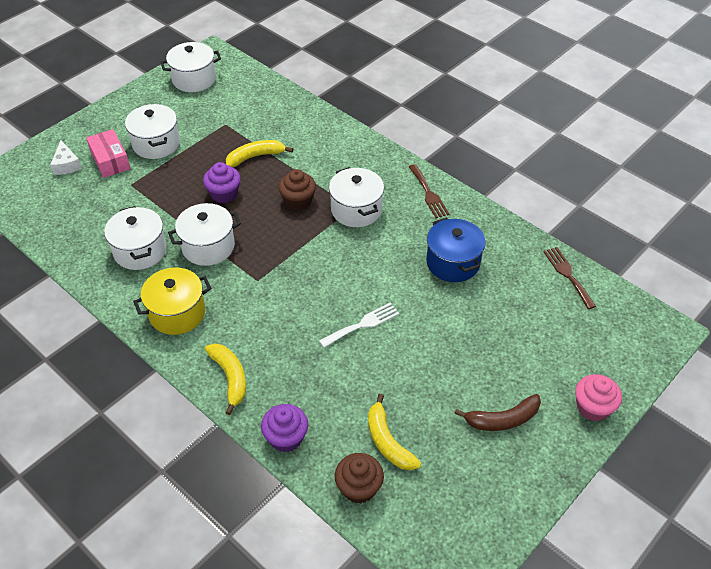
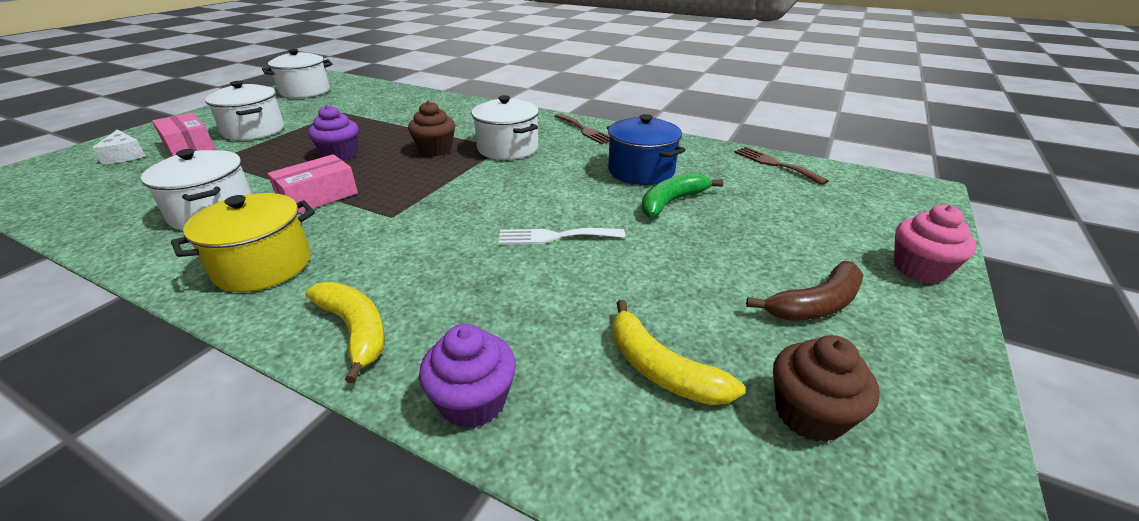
camera: 15 degrees left, 15 degrees down
(208, 247) = (318, 196): white pot -> pink box
(255, 157) = (378, 127): yellow banana -> none
(359, 488) = (646, 460): brown cupcake -> brown cupcake (810, 414)
(362, 324) = (555, 236): white fork -> white fork turned 135 degrees counterclockwise
(459, 305) = (672, 202): none -> green banana

